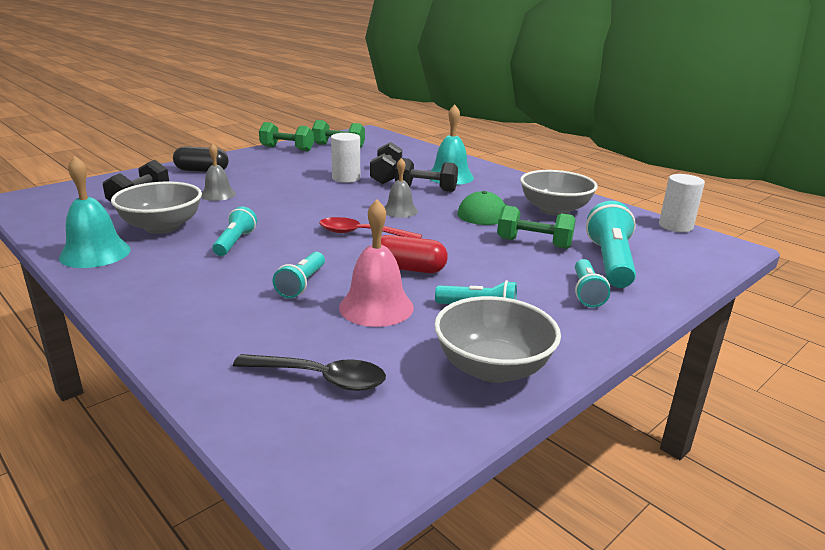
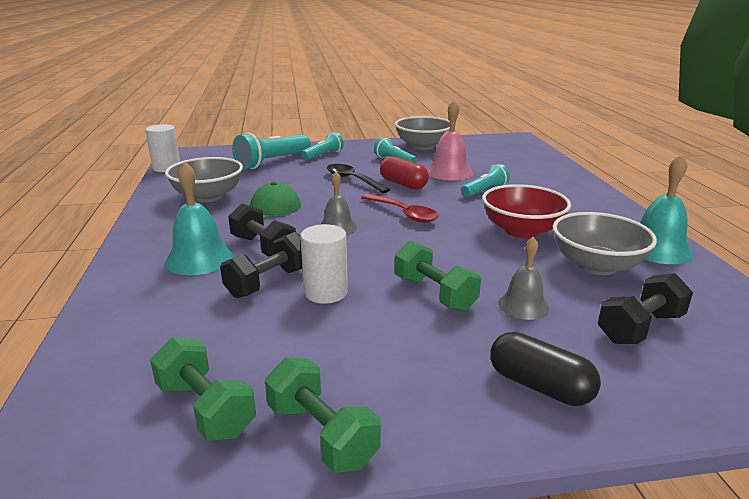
camera: 145 degrees left, 0 degrees up
(235, 242) = (522, 231): turquoise flashlight -> red bowl
(320, 378) = (503, 157): black spoon -> black spoon (352, 180)
(534, 243) = (290, 179): green dumbbell -> green dumbbell (434, 294)

